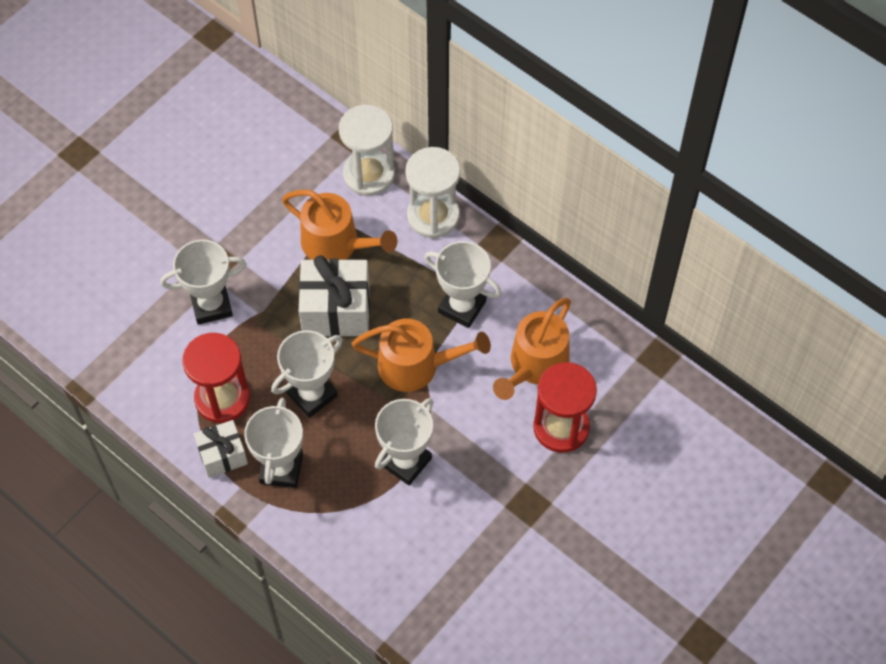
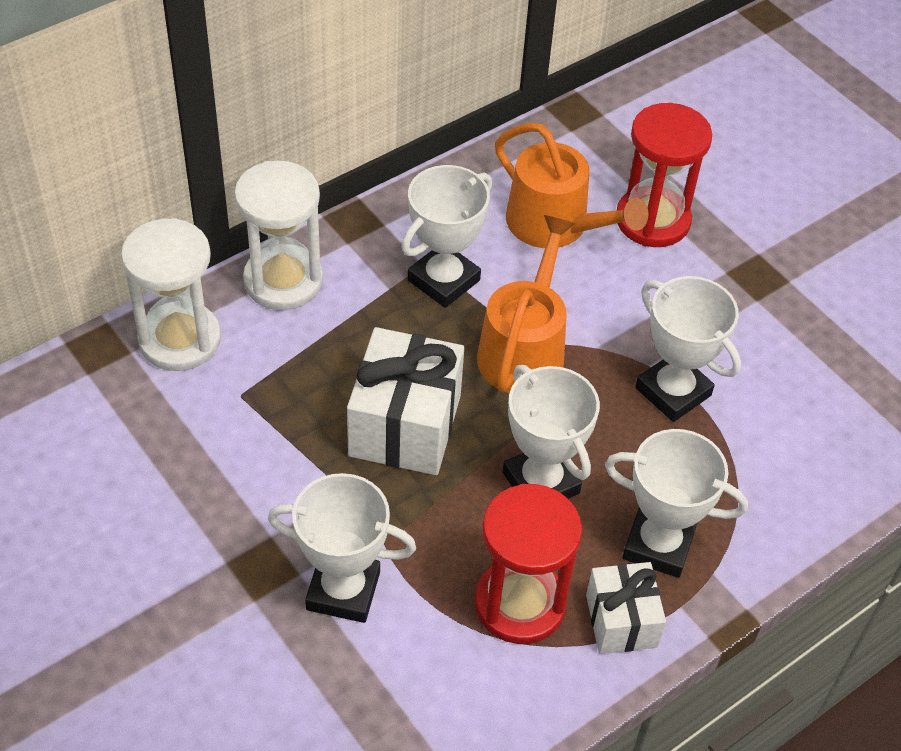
camera: 80 degrees left, 10 degrees down
(211, 305) = (343, 590): white trophy -> white trophy turned 75 degrees counterclockwise
(336, 244) = (287, 403): orange watering can -> none

